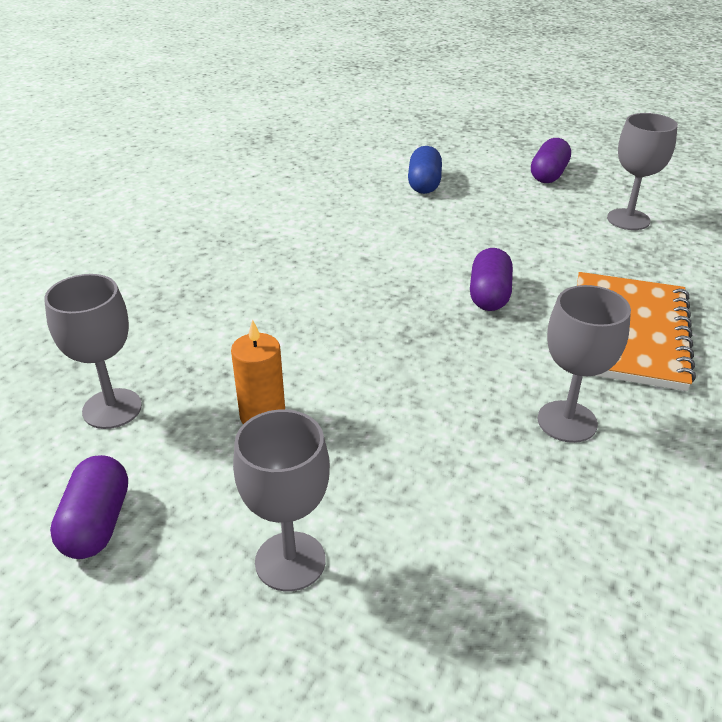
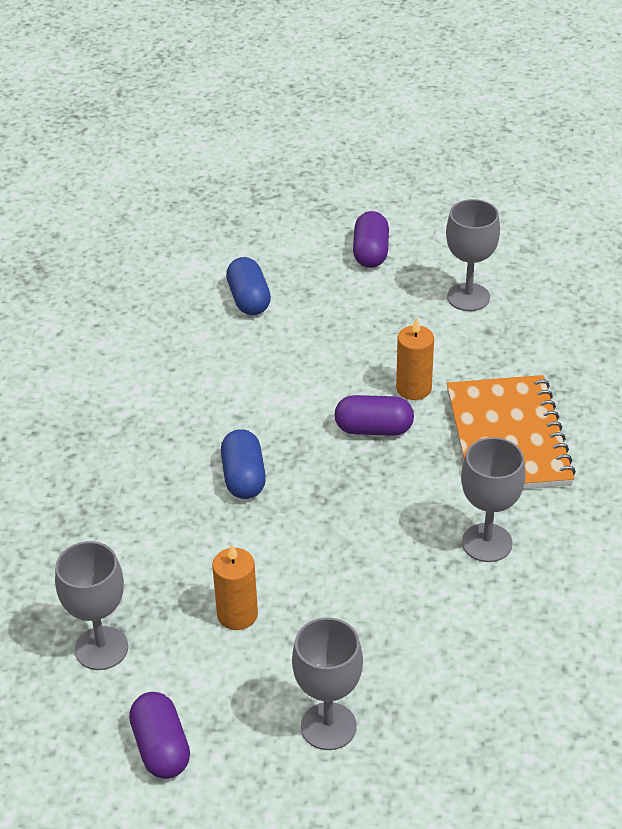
camera: 20 degrees left, 5 degrees up
(342, 304) = (243, 477): none -> blue capsule
(489, 295) = (373, 429): purple capsule -> purple capsule turned 75 degrees counterclockwise
(544, 273) = (413, 388): none -> orange candle

